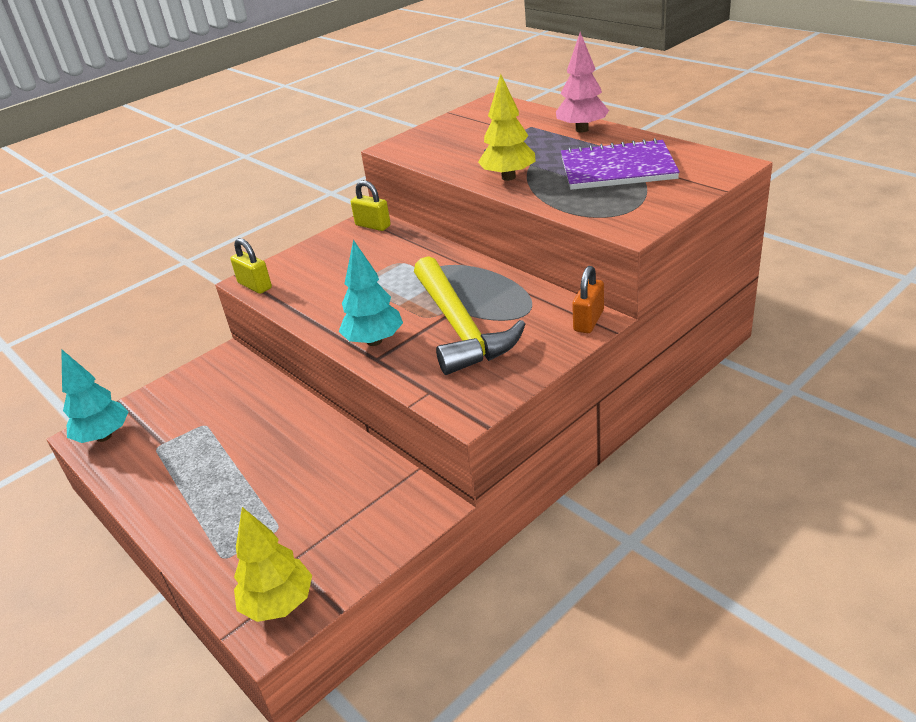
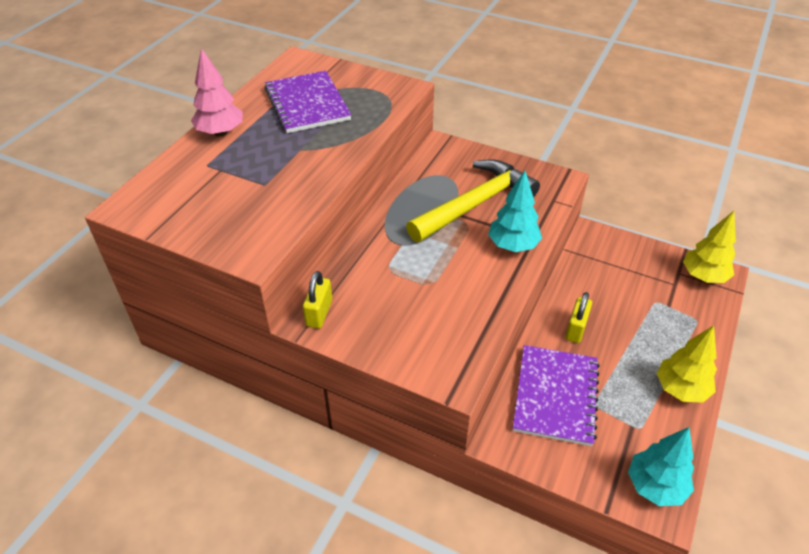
camera: 115 degrees left, 10 degrees up
(234, 400) = (555, 396): none -> purple notebook
(255, 286) = (463, 370): yellow padlock -> yellow padlock (576, 329)
(508, 177) = (328, 156): yellow tree -> yellow tree (680, 389)
(588, 321) = (443, 147): orange padlock -> none

